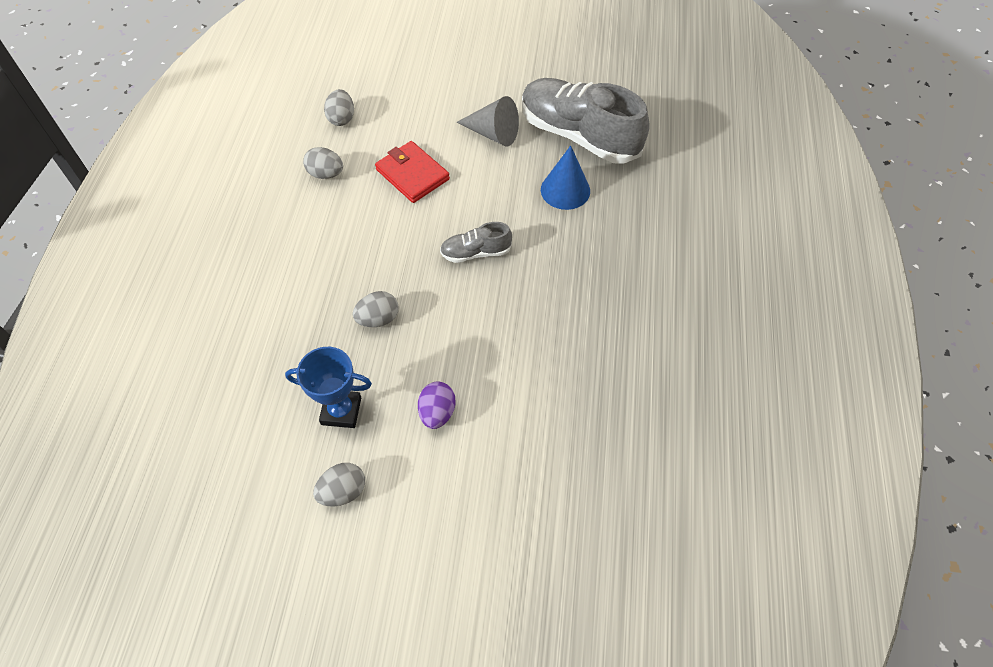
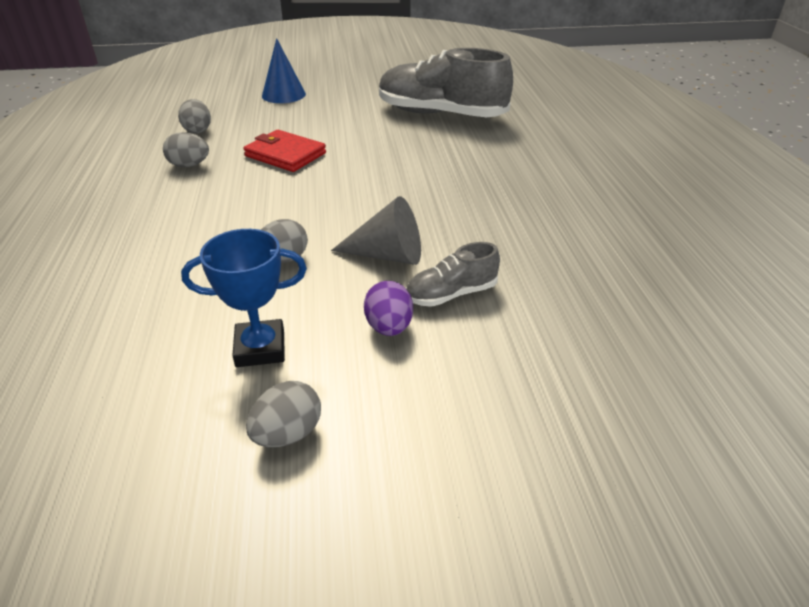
camera: 15 degrees left, 20 degrees down
(476, 252) = (376, 195): grey shoe -> grey shoe (451, 294)
(493, 133) = (358, 122): grey cone -> grey cone (387, 255)
(565, 190) = (447, 146): blue cone -> blue cone (283, 95)

